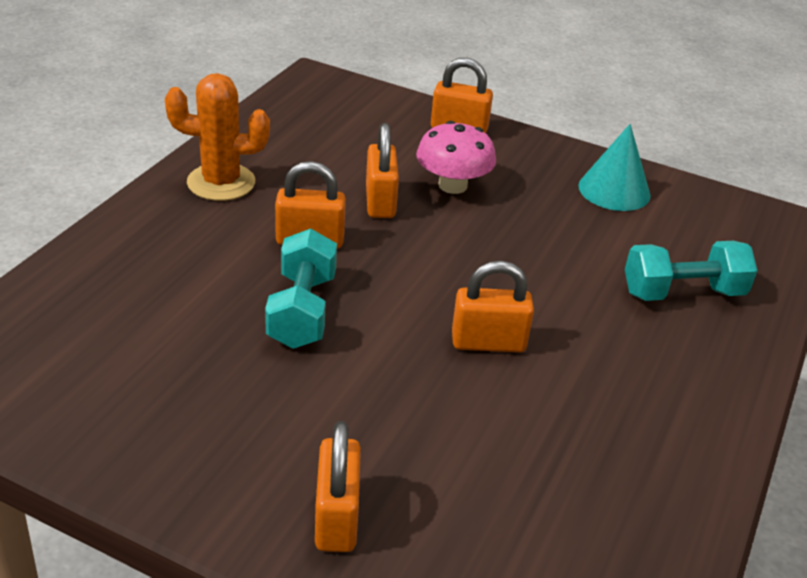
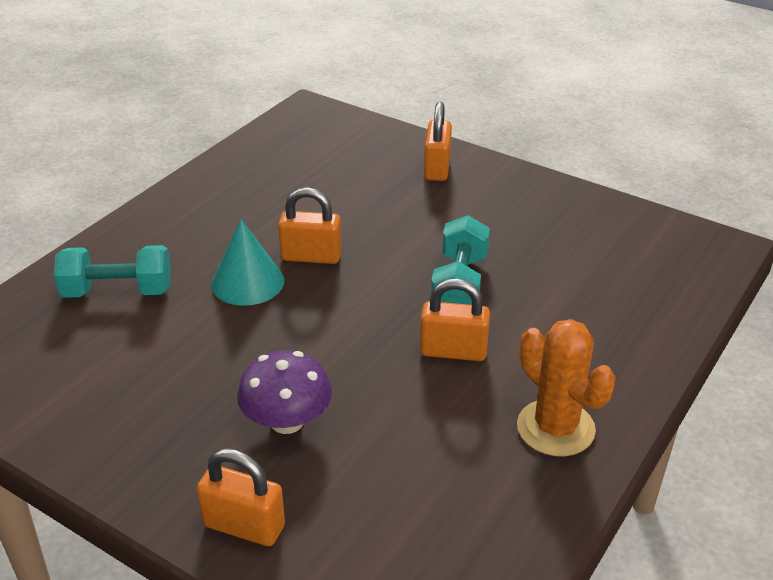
camera: 170 degrees left, 0 degrees up
(221, 182) = (555, 428): orange cactus -> orange cactus turned 45 degrees clockwise
(380, 202) = (375, 398): orange padlock -> none
(452, 185) = (287, 421): pink mushroom -> purple mushroom
(614, 190) = (97, 412): turquoise cone -> turquoise cone (247, 282)

